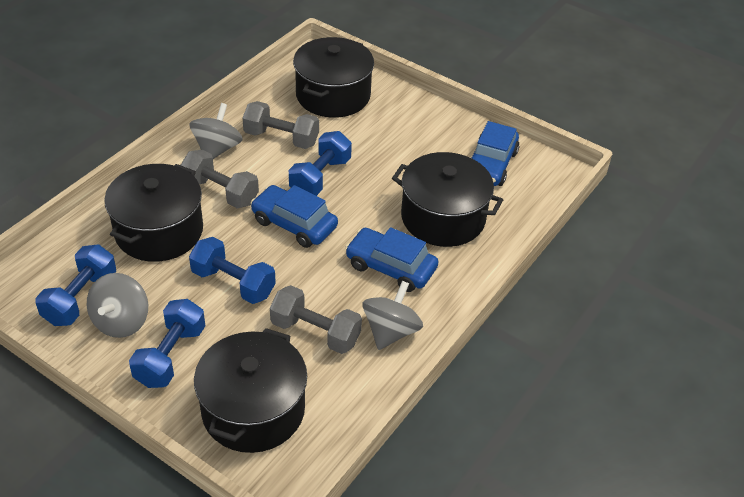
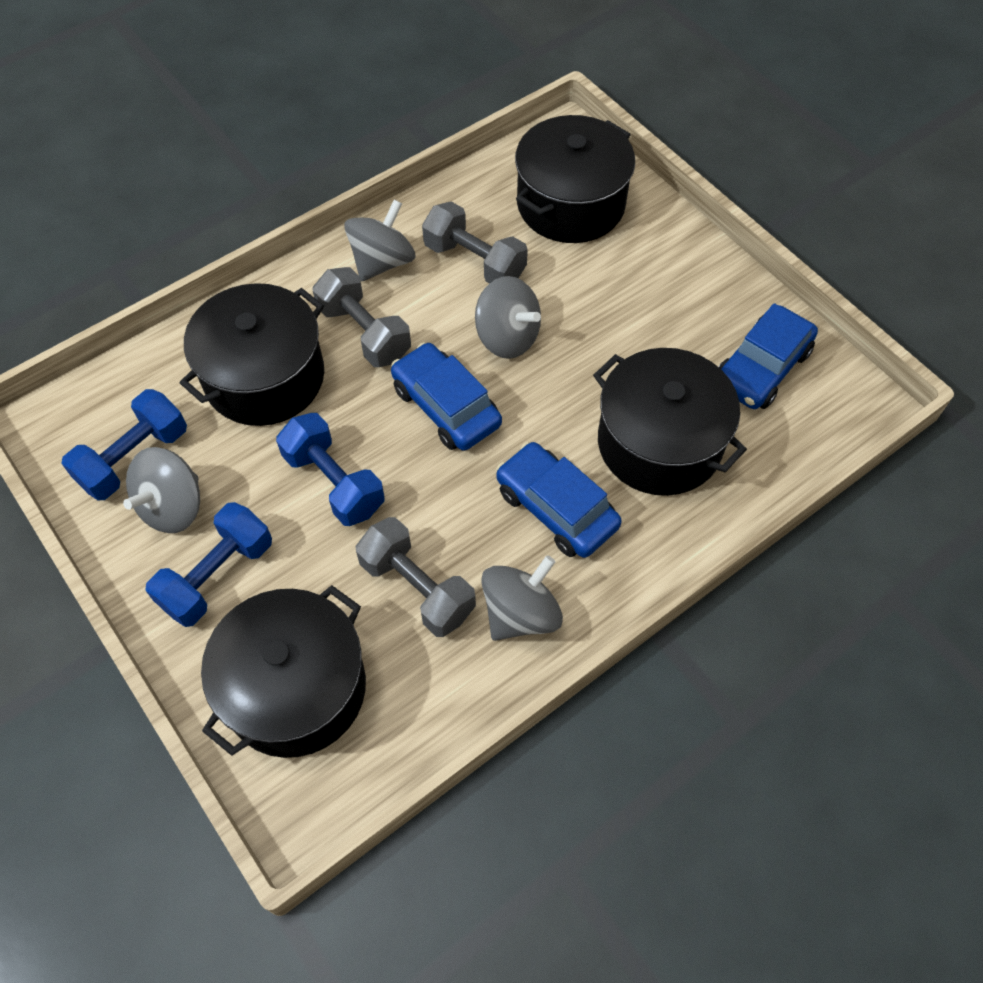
camera: 20 degrees right, 15 degrees up
(320, 177) = (507, 337): blue dumbbell -> grey spinning top

